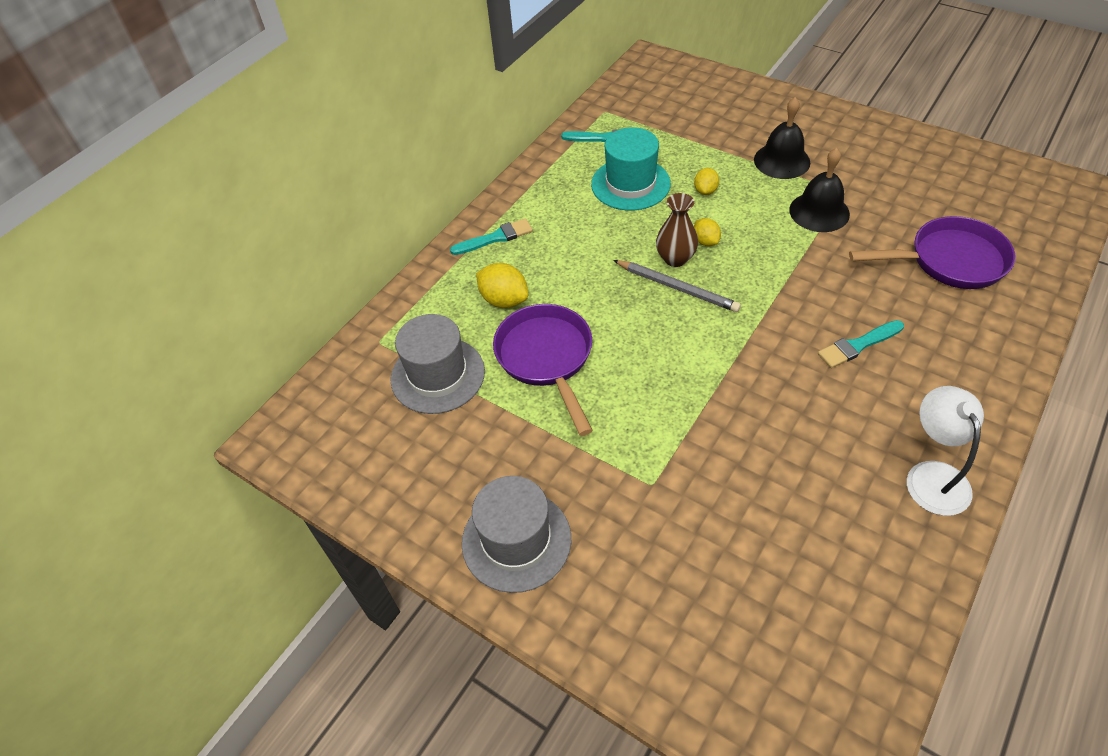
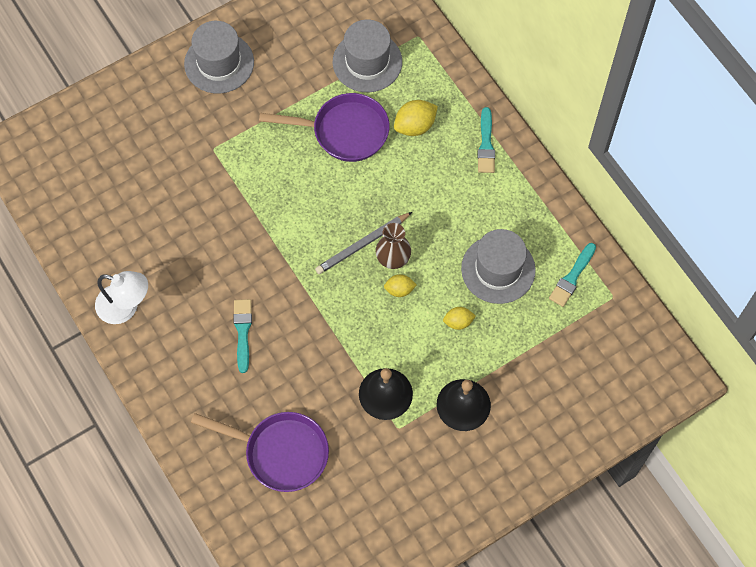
camera: 110 degrees right, 15 degrees up
(630, 184) = (498, 269): turquoise hat -> grey hat
(705, 191) = (458, 322): yellow lemon -> yellow lemon turned 45 degrees counterclockwise
(949, 261) = (280, 452): purple pan -> purple pan turned 90 degrees counterclockwise

